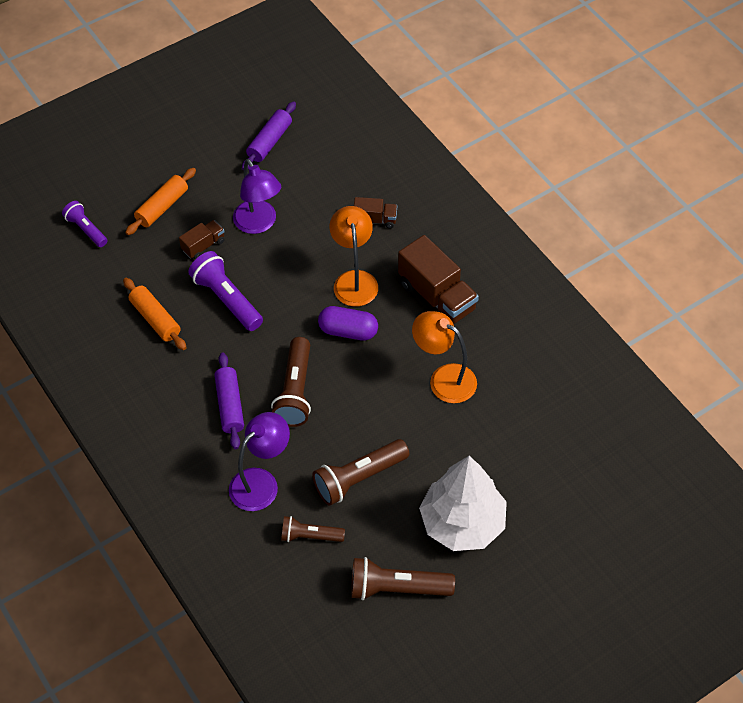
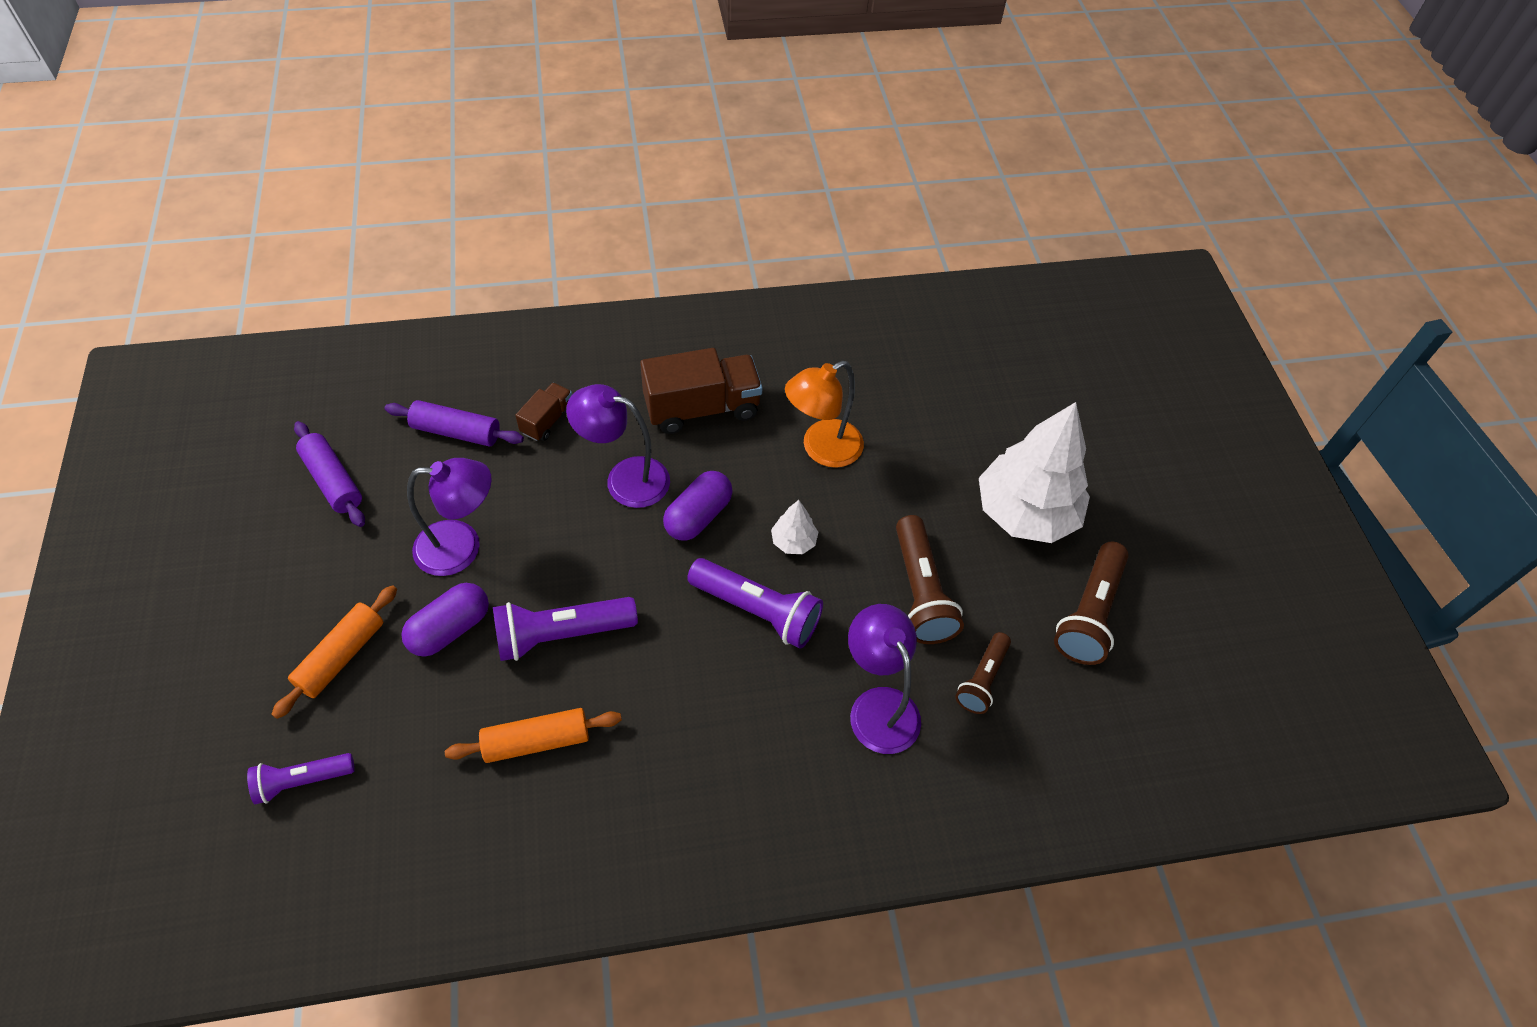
camera: 70 degrees left, 0 degrees up
(162, 207) = (341, 656): orange rolling pin -> orange rolling pin turned 60 degrees clockwise
(203, 246) = (450, 629): brown truck -> purple capsule
(230, 405) = (738, 698): purple rolling pin -> purple rolling pin (456, 432)
(295, 391) = (757, 611): brown flashlight -> purple flashlight
(354, 280) = (625, 478): orange lamp -> purple lamp
(358, 391) = (793, 541): none -> white tree

